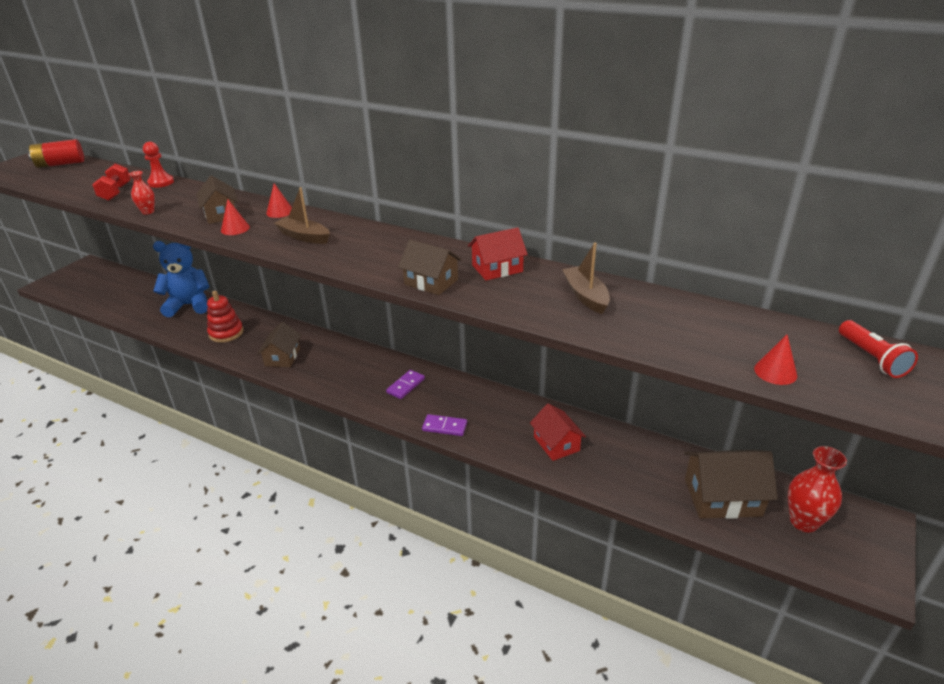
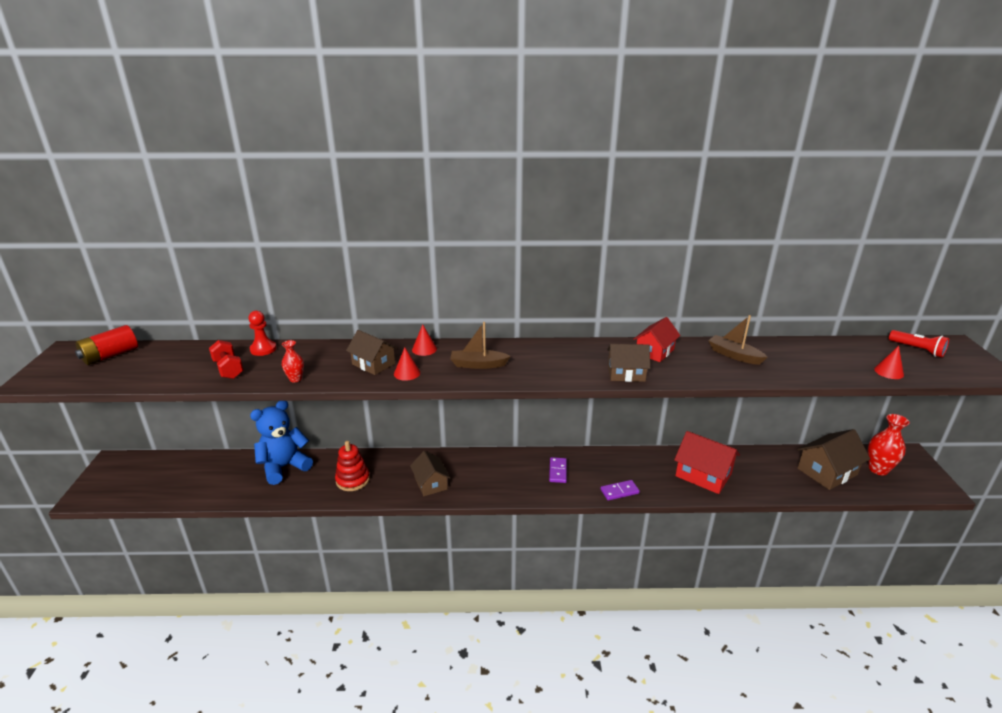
camera: 30 degrees left, 5 degrees down
(556, 443) = (703, 475): red house -> red house, size x1.50

